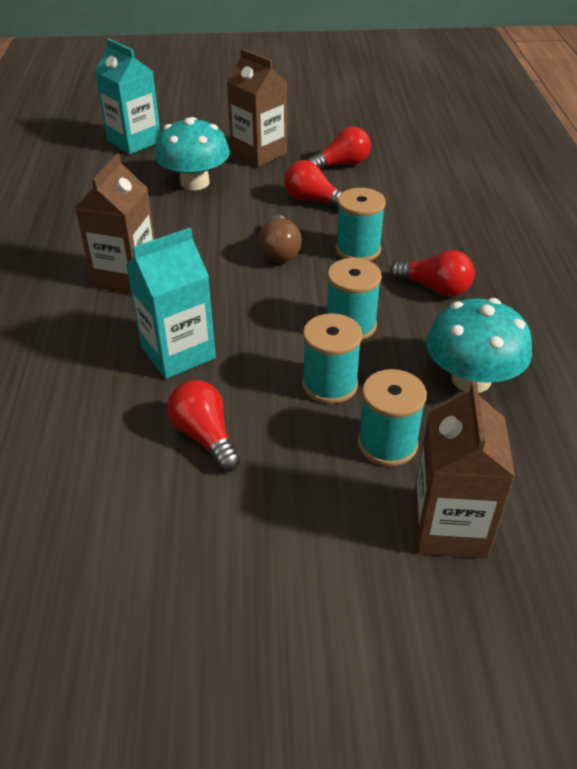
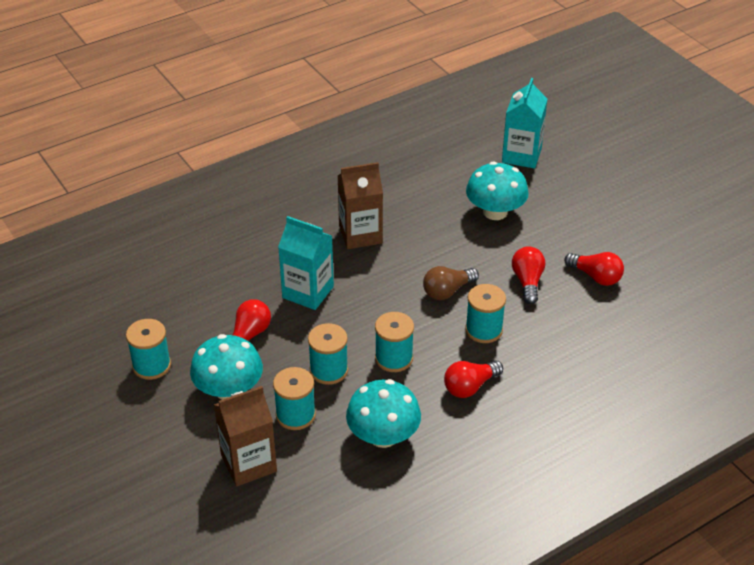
camera: 60 degrees right, 0 degrees up
(171, 574) = (151, 365): none -> turquoise spool
(259, 153) = (568, 225): brown carton -> none
(293, 497) = (229, 390): none -> turquoise mushroom
(435, 288) = (470, 387): red light bulb -> red light bulb turned 60 degrees clockwise

